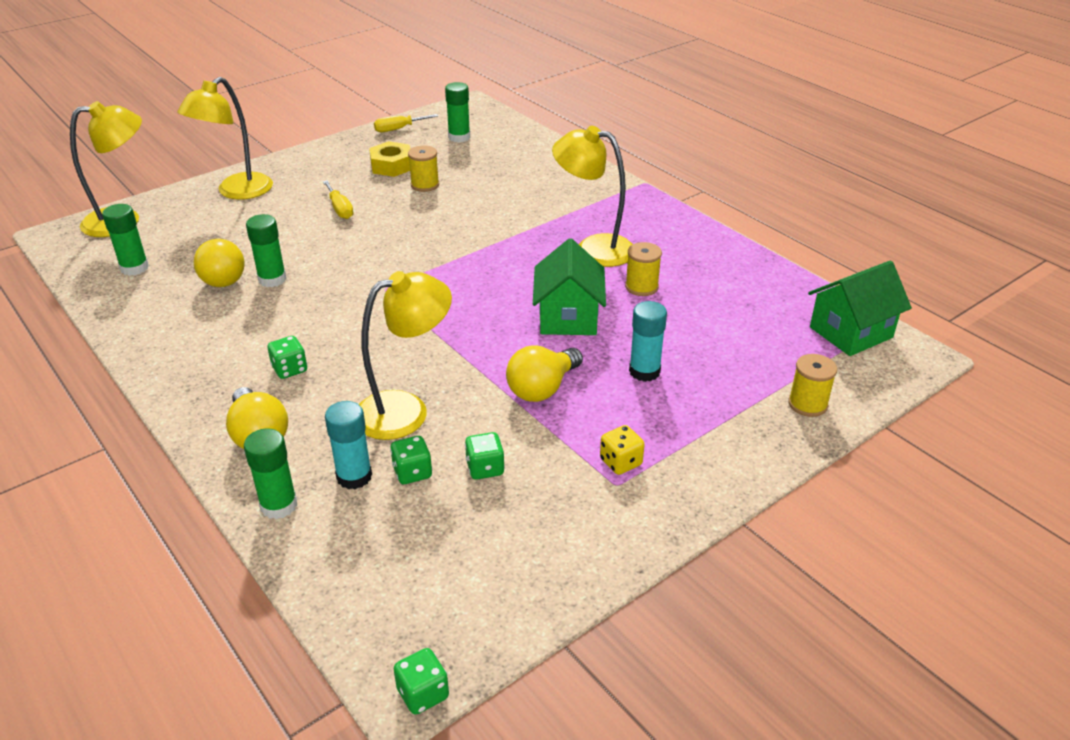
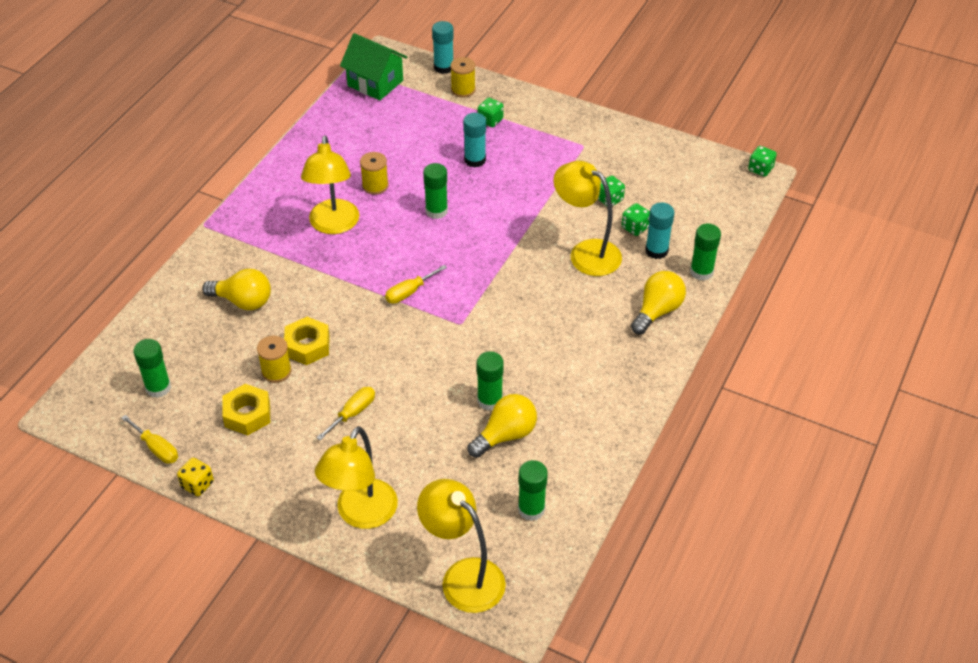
camera: 115 degrees left, 10 degrees up
(237, 192) = (361, 515): yellow lamp -> yellow lamp turned 105 degrees clockwise
(290, 369) = (587, 329): green dice -> green dice (490, 120)
(439, 203) = (307, 346): none -> yellow nut
(456, 269) = (409, 292): none -> yellow screwdriver
(542, 388) = (522, 199): yellow light bulb -> yellow light bulb (243, 301)
(568, 317) = (436, 211): green house -> green glue stick
(620, 462) = (565, 148): yellow dice -> yellow dice (197, 484)
(871, 401) = (443, 67): none -> turquoise glue stick

